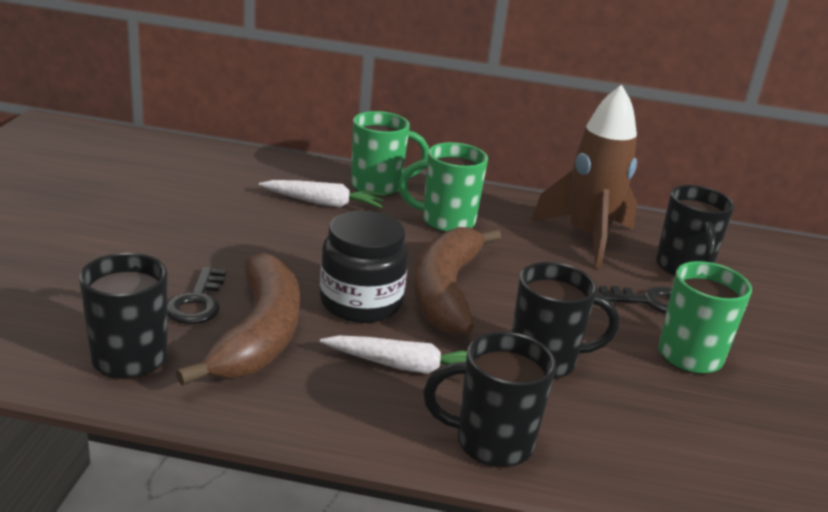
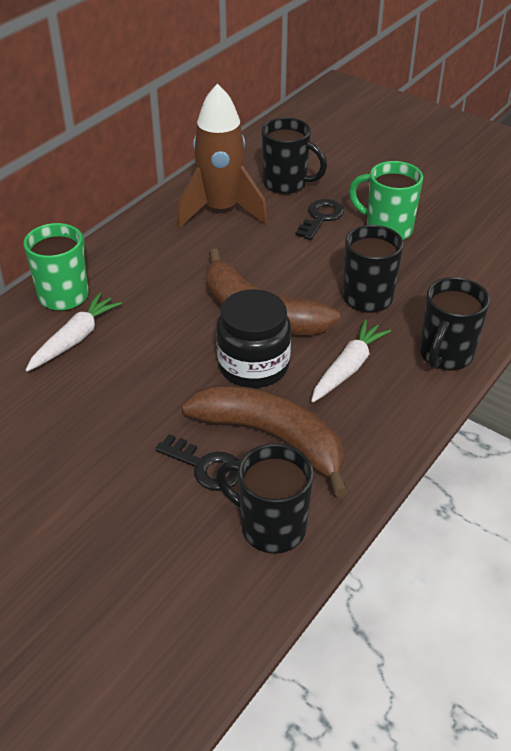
camera: 60 degrees left, 15 degrees up
(446, 221) = (153, 275): green mug -> none

